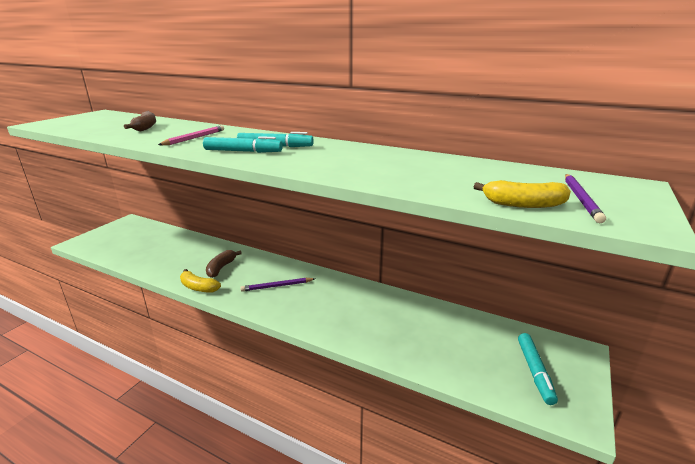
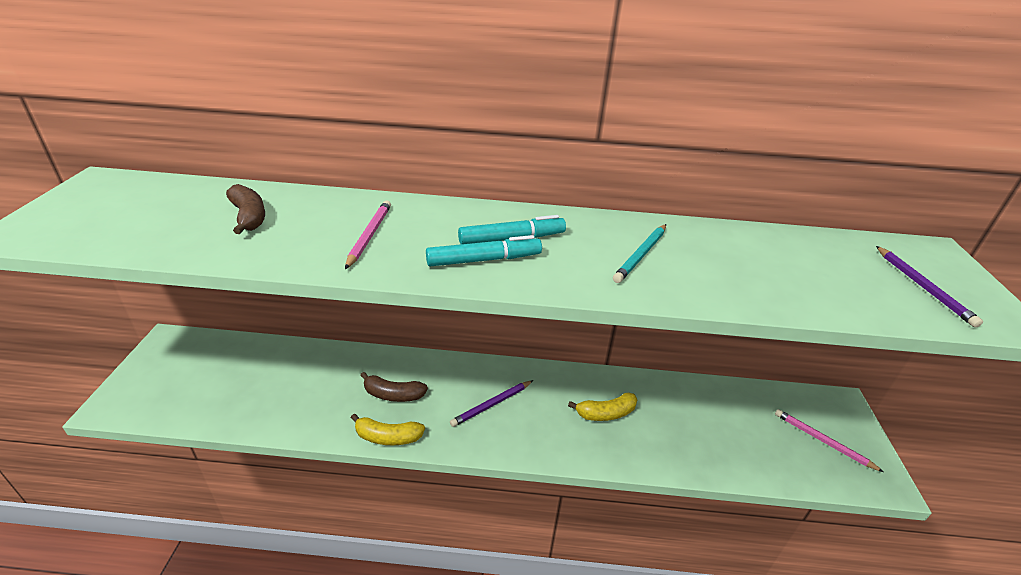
camera: 25 degrees left, 10 degrees up
(221, 268) = (393, 394): brown banana -> brown banana turned 75 degrees counterclockwise
(352, 160) = (641, 255): none -> turquoise pencil
(523, 204) = (890, 309): yellow banana -> yellow banana (606, 413)
(534, 372) = (823, 441): turquoise marker -> pink pencil

